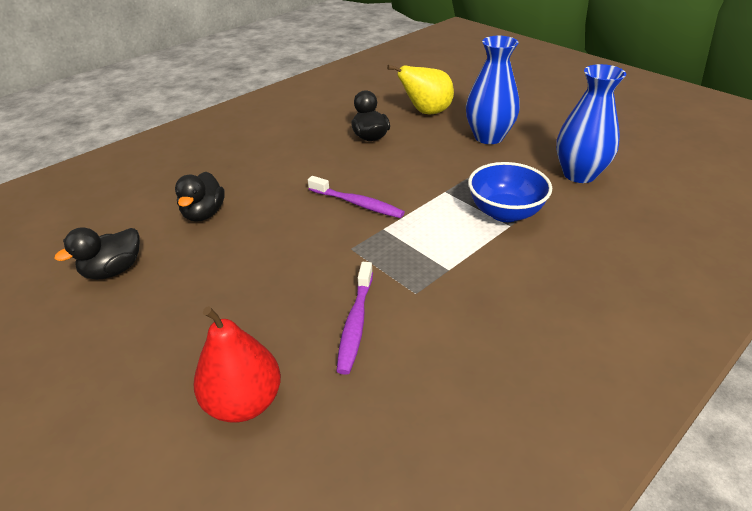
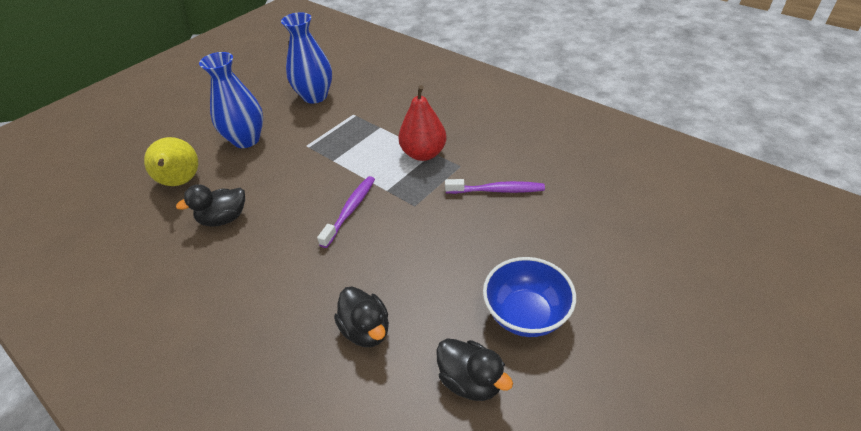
camera: 95 degrees left, 5 degrees up
(204, 213) = (366, 330): black duck -> black duck turned 60 degrees clockwise
(244, 402) = (583, 232): red pear -> red pear (423, 154)
(505, 212) = (364, 129): blue bowl -> blue bowl (526, 314)

